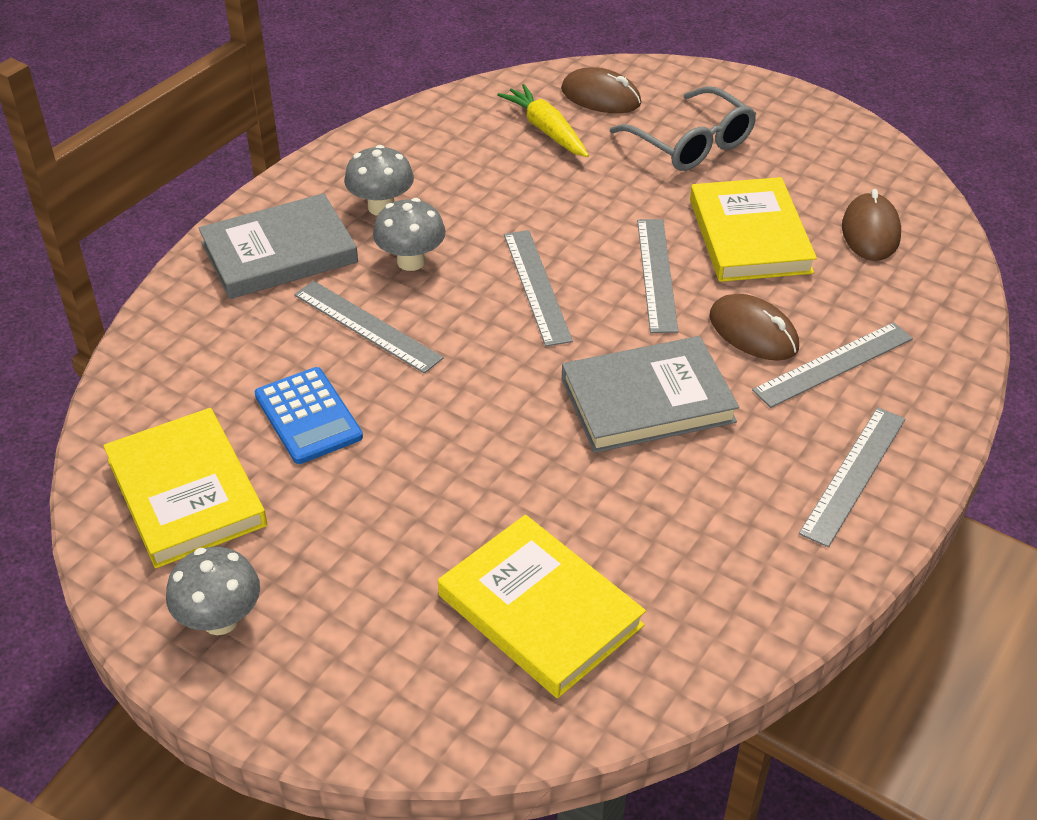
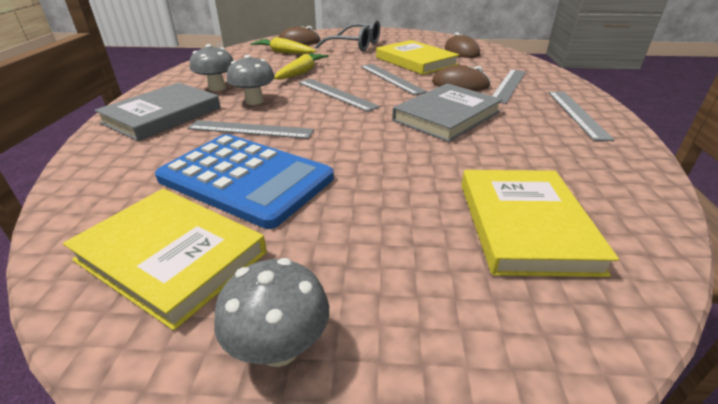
camera: 30 degrees left, 10 degrees down
(308, 416) = (246, 179): blue calculator -> blue calculator, size x1.71
(530, 206) = (301, 72): none -> yellow carrot
(540, 610) = (524, 225): yellow book -> yellow book turned 75 degrees clockwise

